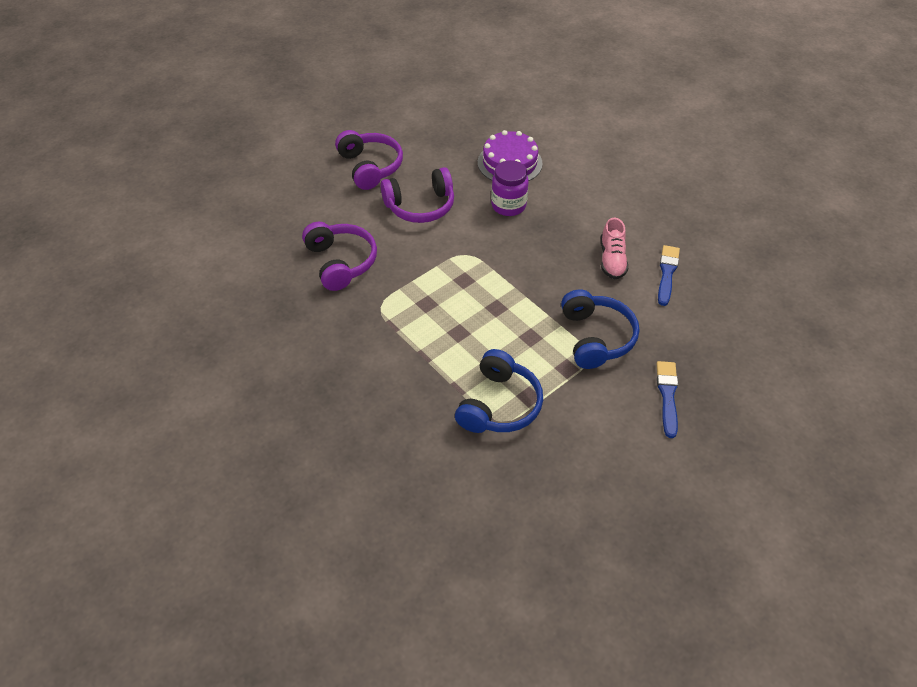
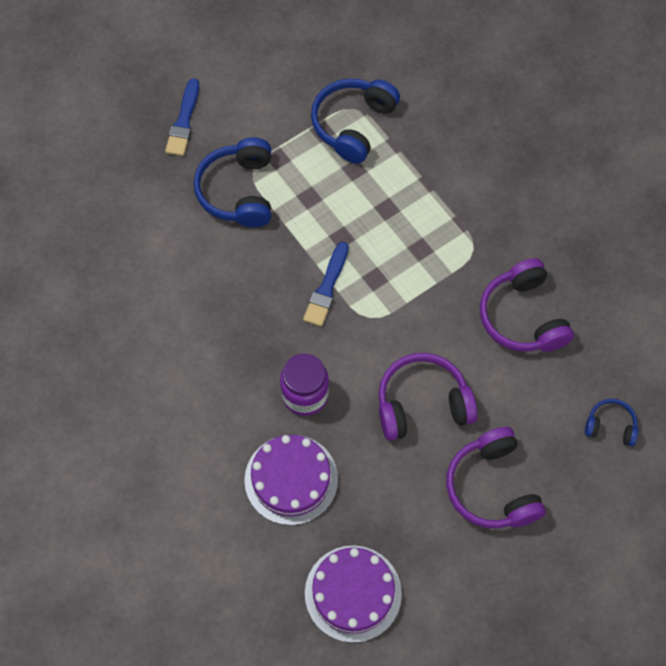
camera: 175 degrees left, 15 degrees up
(281, 202) = (610, 426): none -> blue headphones
(460, 117) = (353, 593): none -> purple cake
(612, 260) = (192, 294): pink shoe -> none
(667, 273) = (133, 269): blue brush -> blue brush (326, 288)

